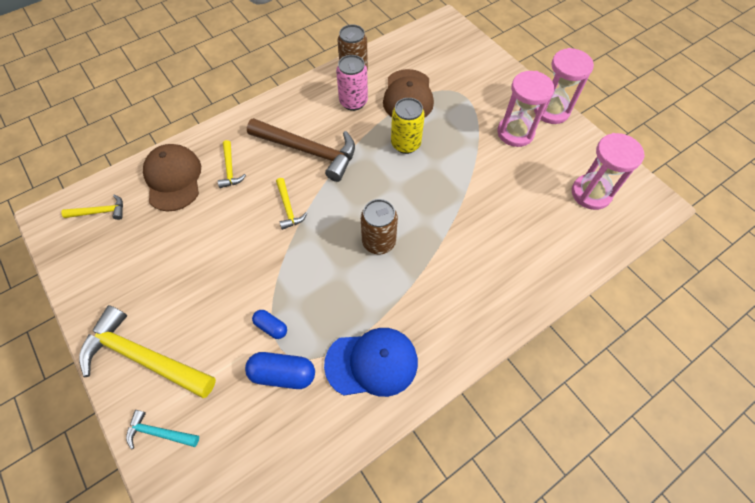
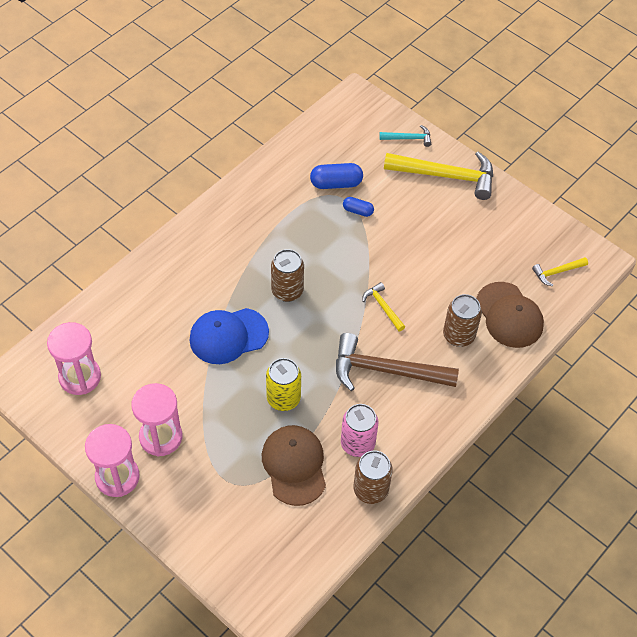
camera: 165 degrees right, 5 degrees down
(230, 169) = (458, 335): yellow hammer -> brown can
(372, 363) = (270, 201): blue cap -> blue cap (228, 336)

